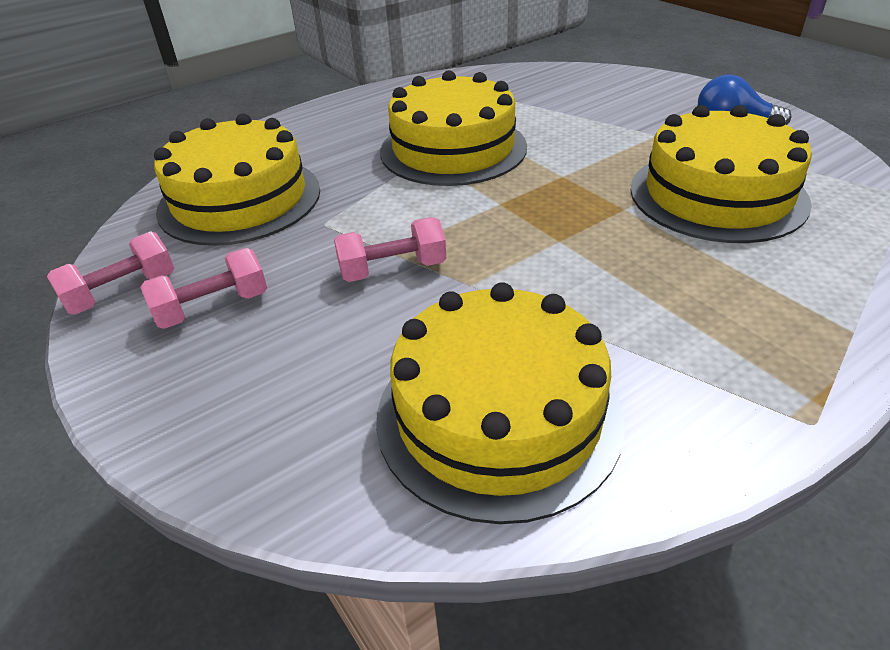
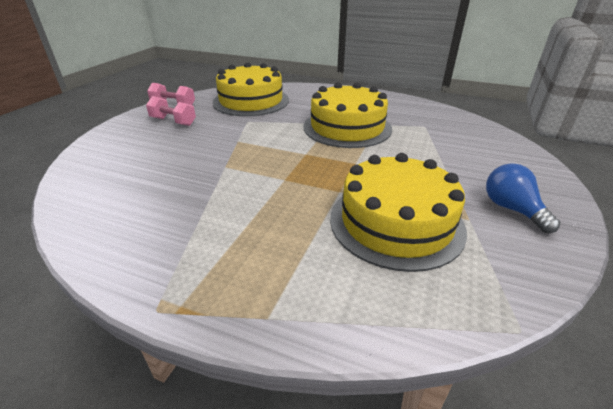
camera: 55 degrees right, 5 degrees down
(392, 269) = (223, 145): pink dumbbell -> none
(498, 415) = (129, 200): yellow cake -> none

